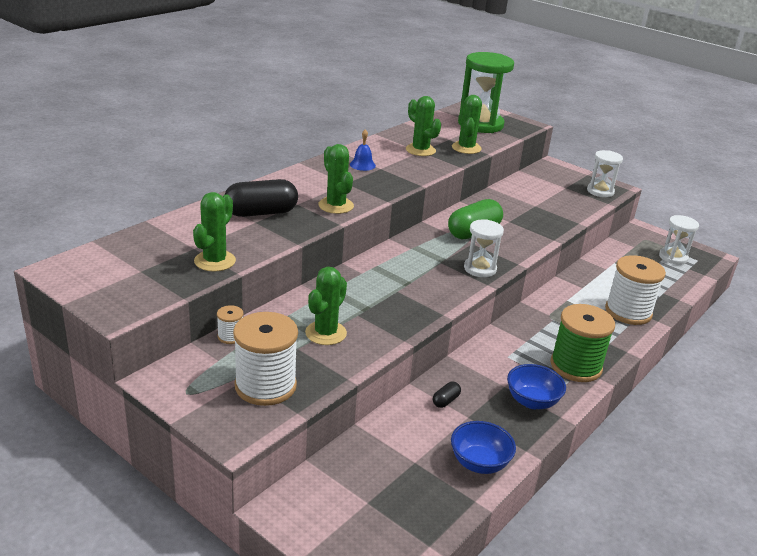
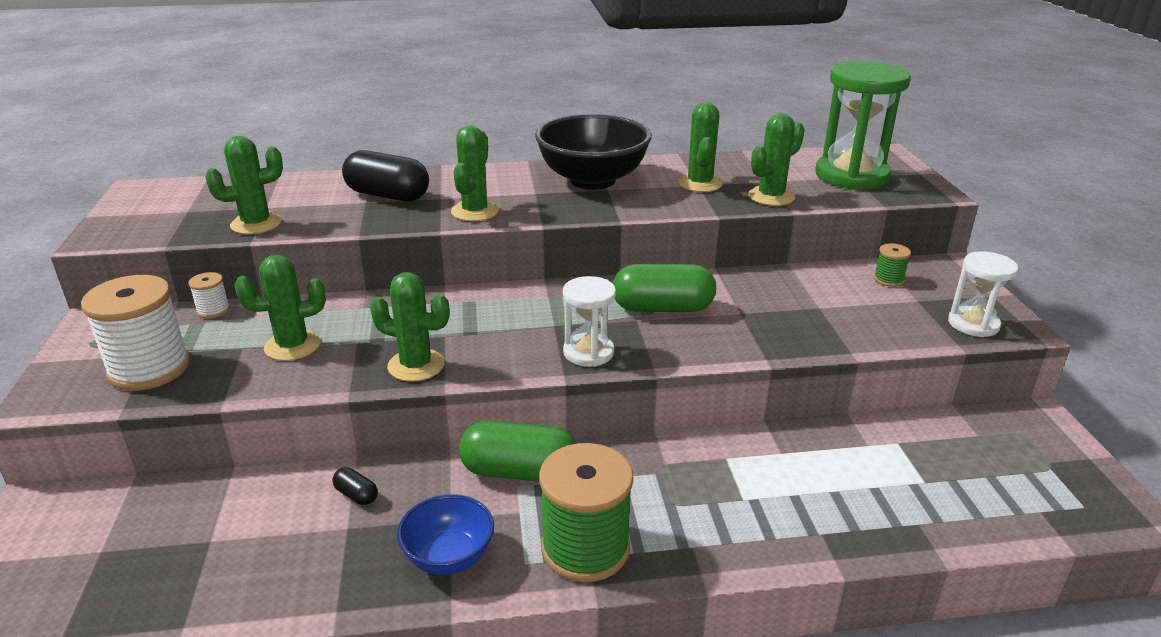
camera: 45 degrees right, 0 degrees up
(362, 165) = (592, 180): blue bell -> black bowl
(413, 312) = (416, 365): none -> green cactus
(445, 401) = (356, 495): black capsule -> black capsule turned 45 degrees clockwise
(479, 463) = (262, 588): blue bowl -> none
(498, 350) = (519, 472): none -> green capsule
(540, 180) = (888, 279): none -> green spool
(628, 312) = (801, 520): white spool -> none
(673, 257) = (1033, 481): white hourglass -> none

